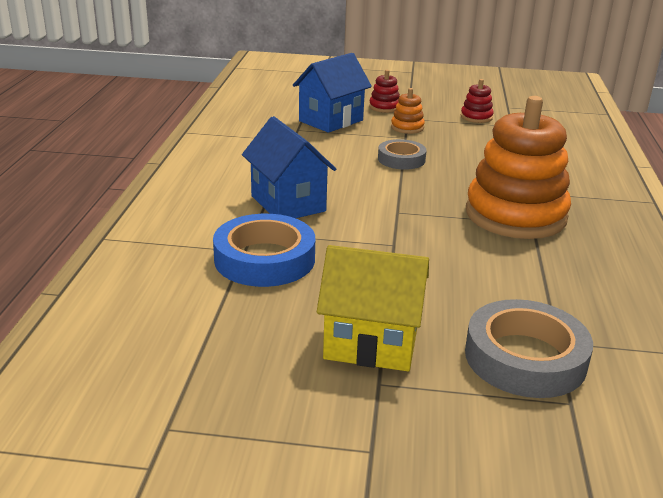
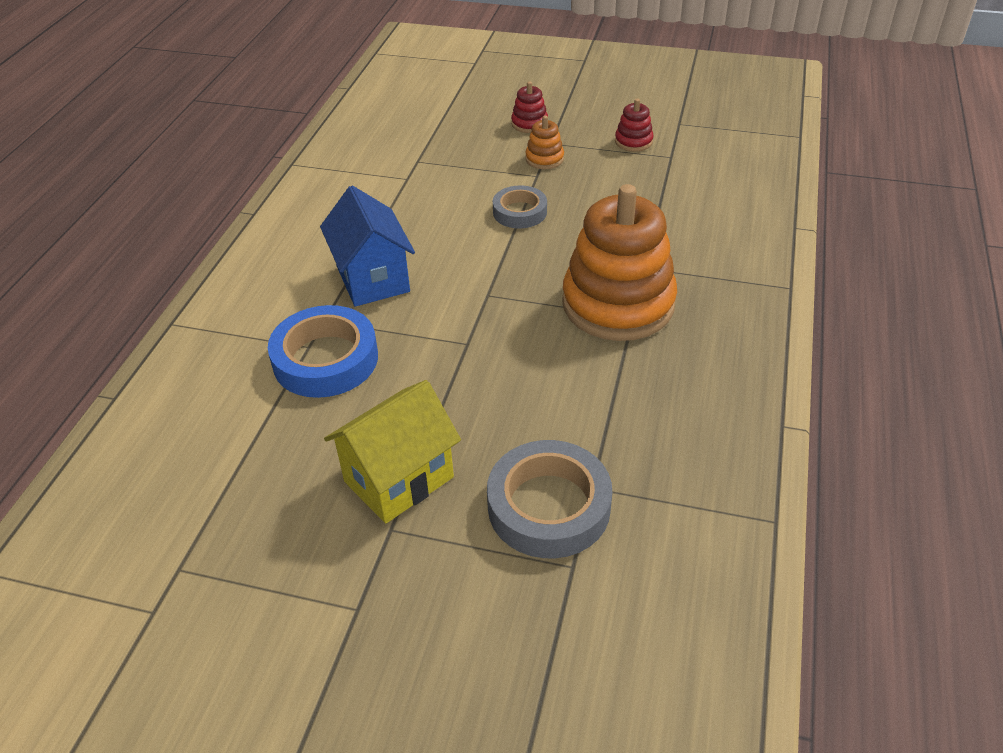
camera: 10 degrees right, 15 degrees up
(331, 120) = (459, 146): blue house -> none
(371, 344) = (399, 479): yellow house -> yellow house turned 60 degrees counterclockwise

